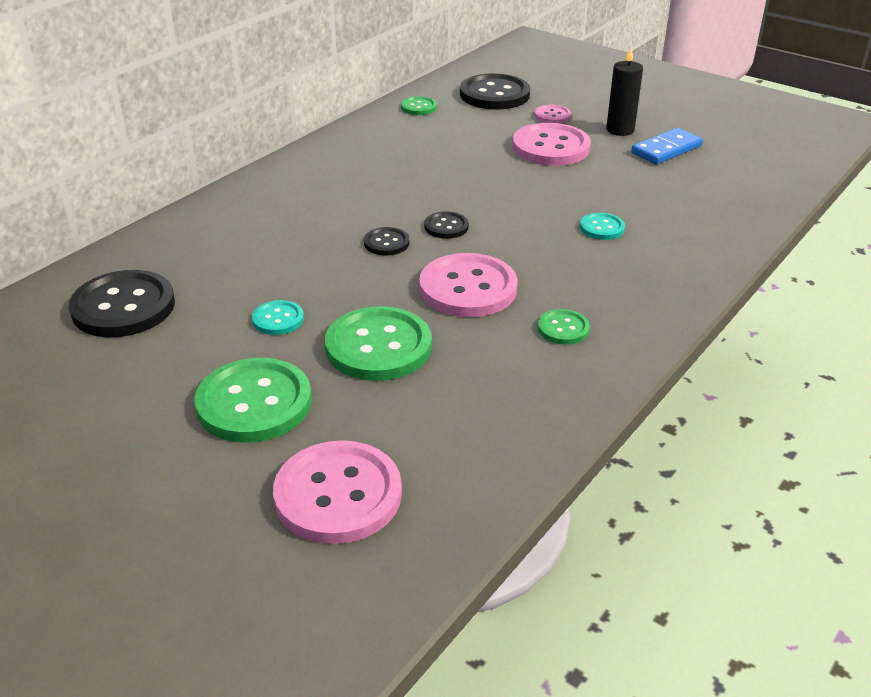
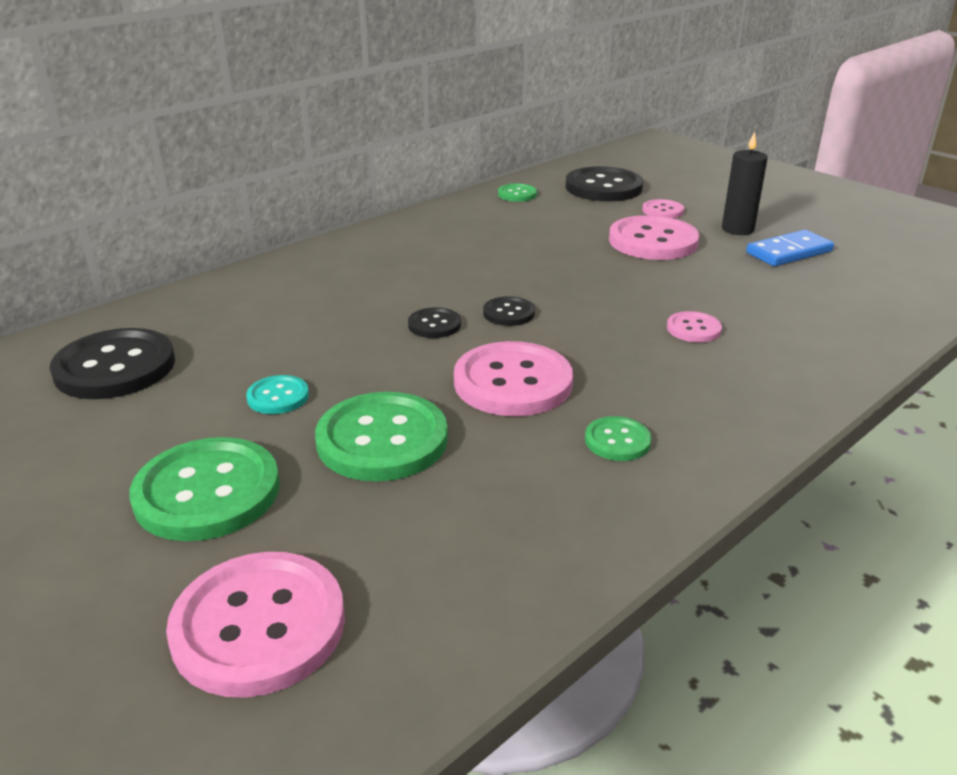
camera: 10 degrees right, 5 degrees down
(602, 228) = (693, 329): turquoise button -> pink button

